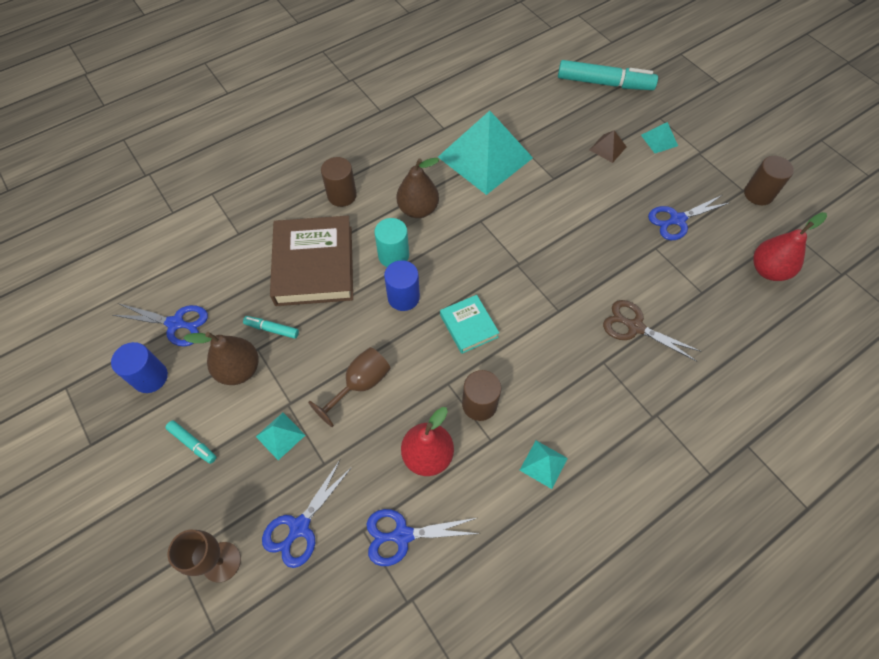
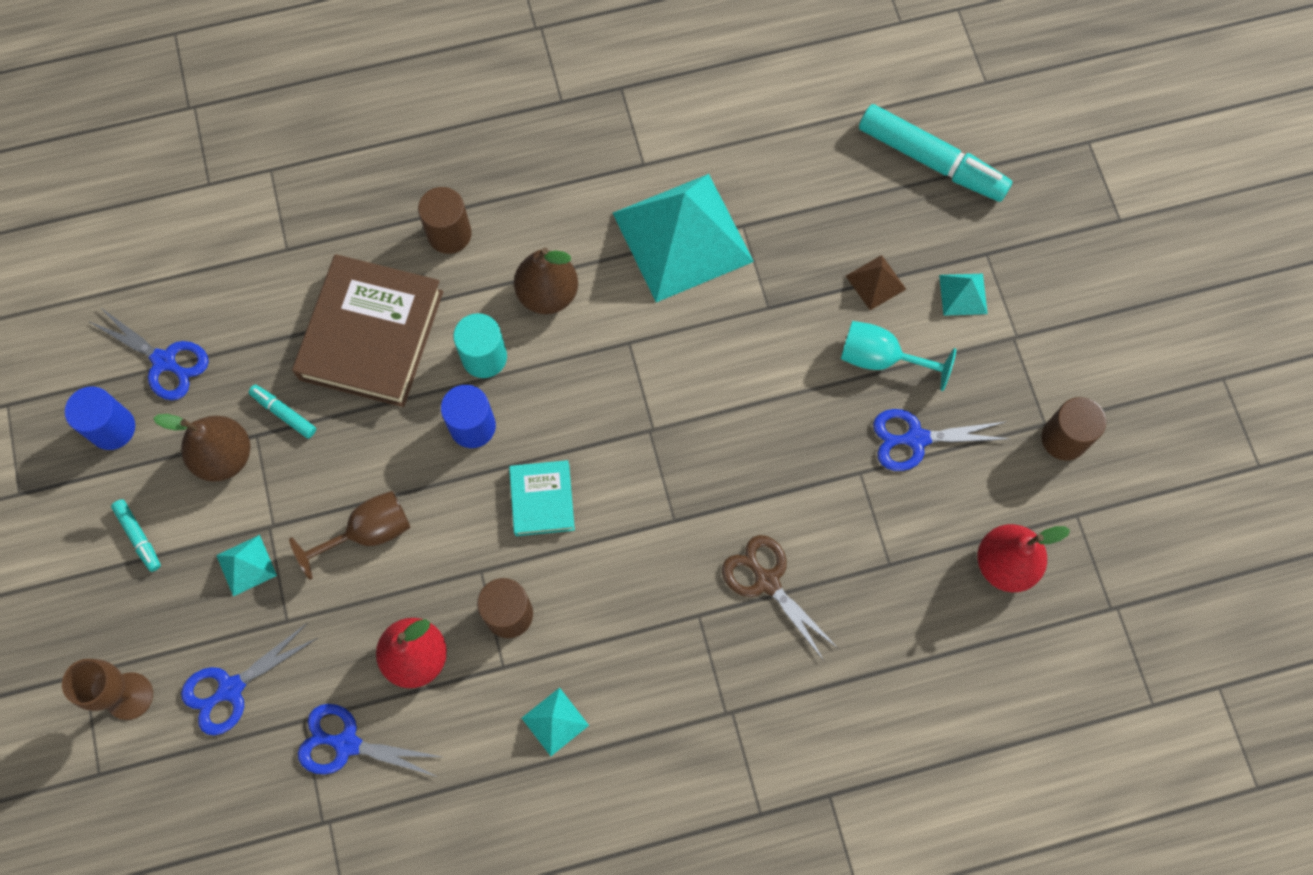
camera: 20 degrees right, 10 degrees up
(633, 185) = (881, 358): none -> turquoise goblet

